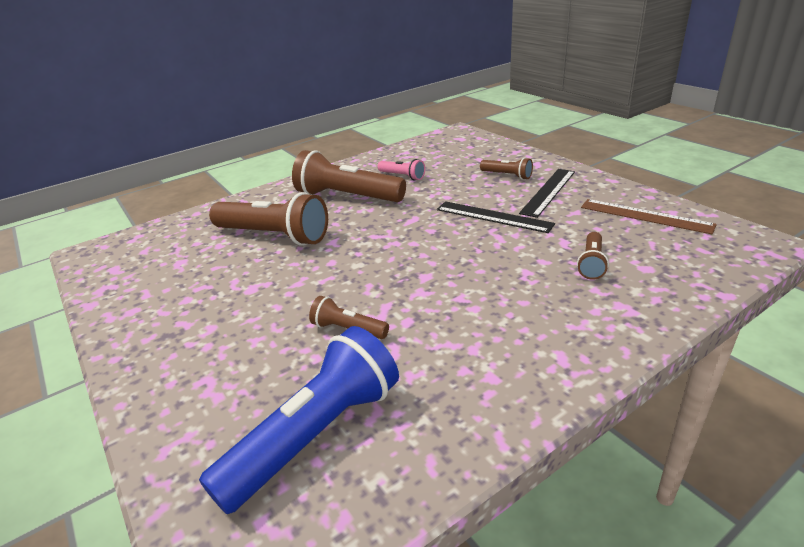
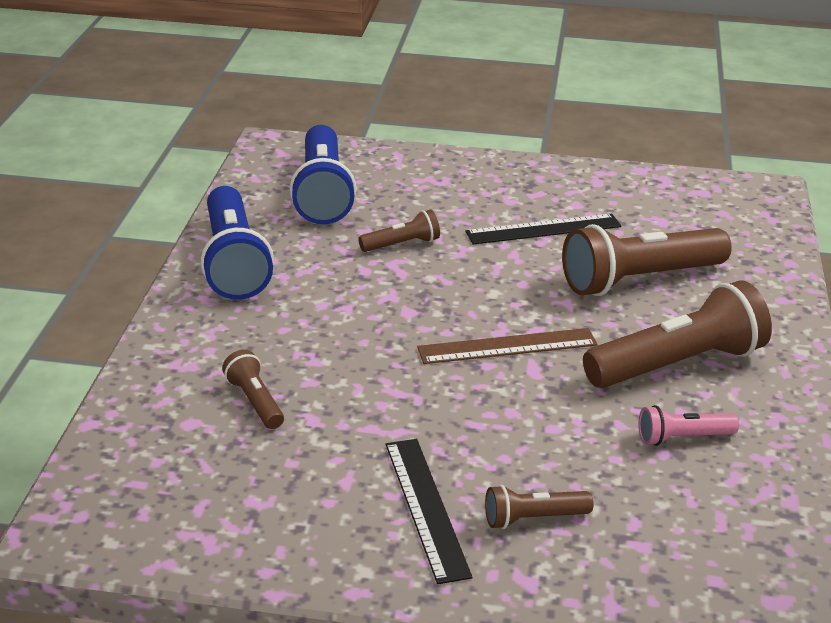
camera: 130 degrees right, 0 degrees up
(493, 217) = (442, 419): black ruler -> black ruler (543, 229)
(501, 387) = (233, 262): none -> blue flashlight
(645, 216) = (244, 517): brown ruler -> brown ruler (507, 346)

